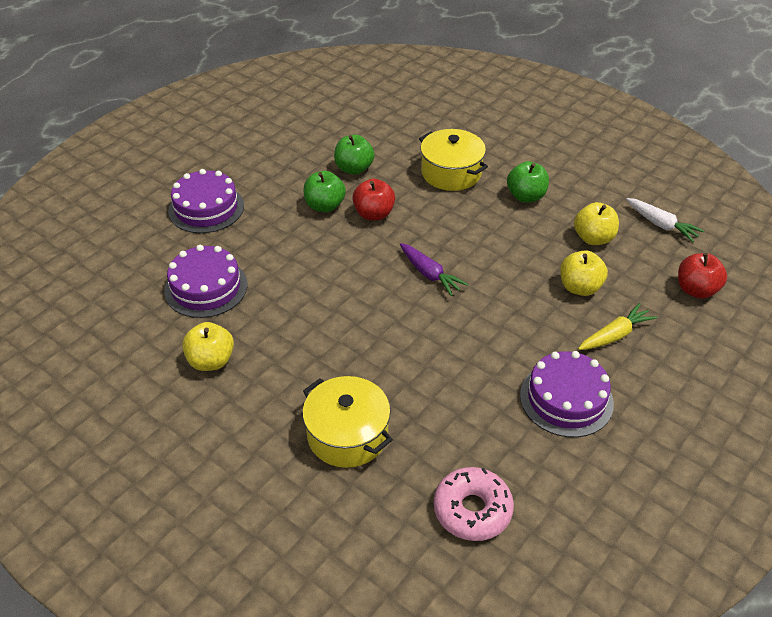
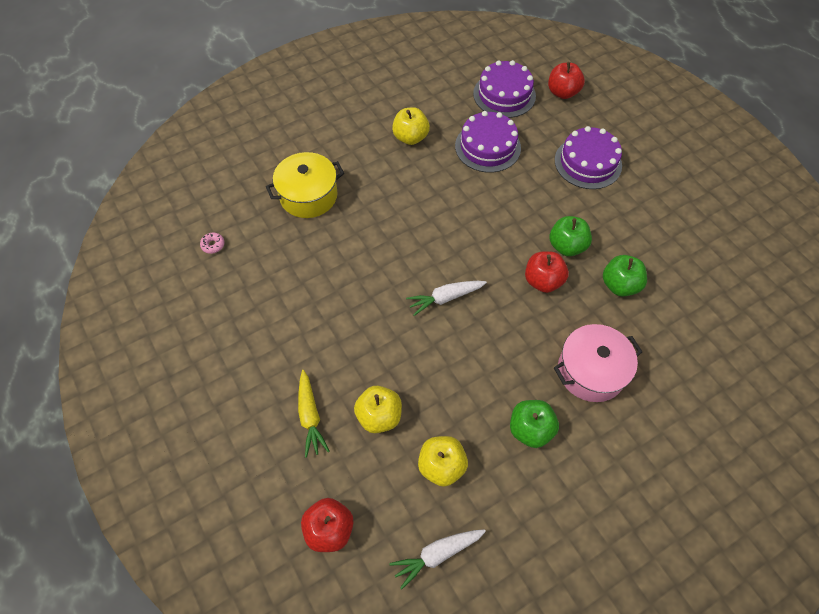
camera: 110 degrees right, 15 degrees up
(96, 243) = (562, 92): none -> red apple
(429, 274) = (445, 298): purple carrot -> white carrot
(451, 173) = (591, 371): yellow pot -> pink pot
(472, 510) = (213, 245): pink donut -> pink donut, size x0.43
(566, 399) = (266, 343): purple cake -> purple cake (504, 95)

